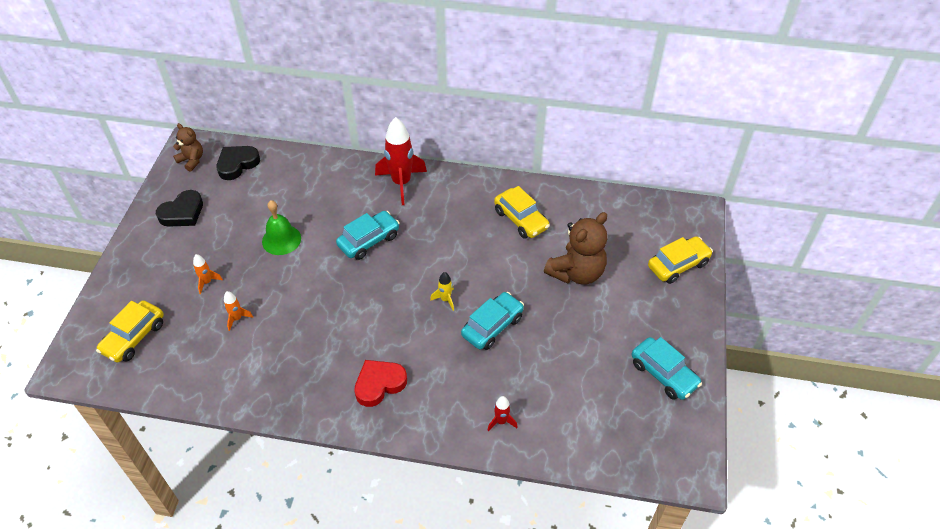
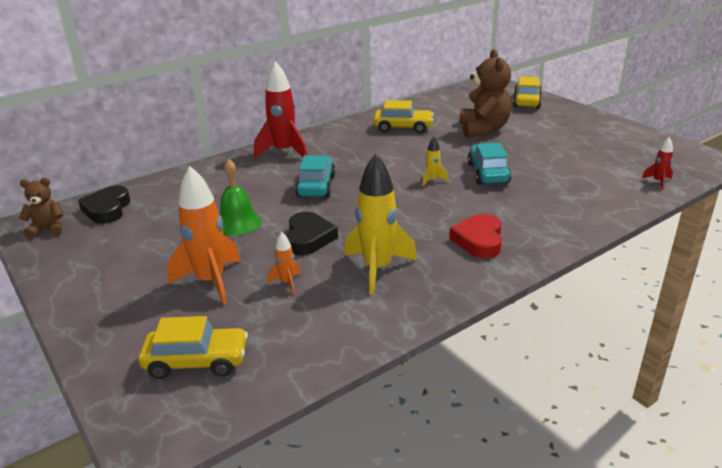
camera: 45 degrees left, 20 degrees down
(134, 337) = (196, 361): yellow car -> yellow car turned 75 degrees counterclockwise
(182, 213) = (98, 260): black heart -> black heart (308, 238)
(207, 282) = (211, 282): orange rocket -> orange rocket, size x2.14
(292, 352) = (377, 269): none -> yellow rocket
(501, 421) = (588, 205): red rocket -> red rocket (658, 182)
(663, 374) = (615, 137): turquoise car -> none

